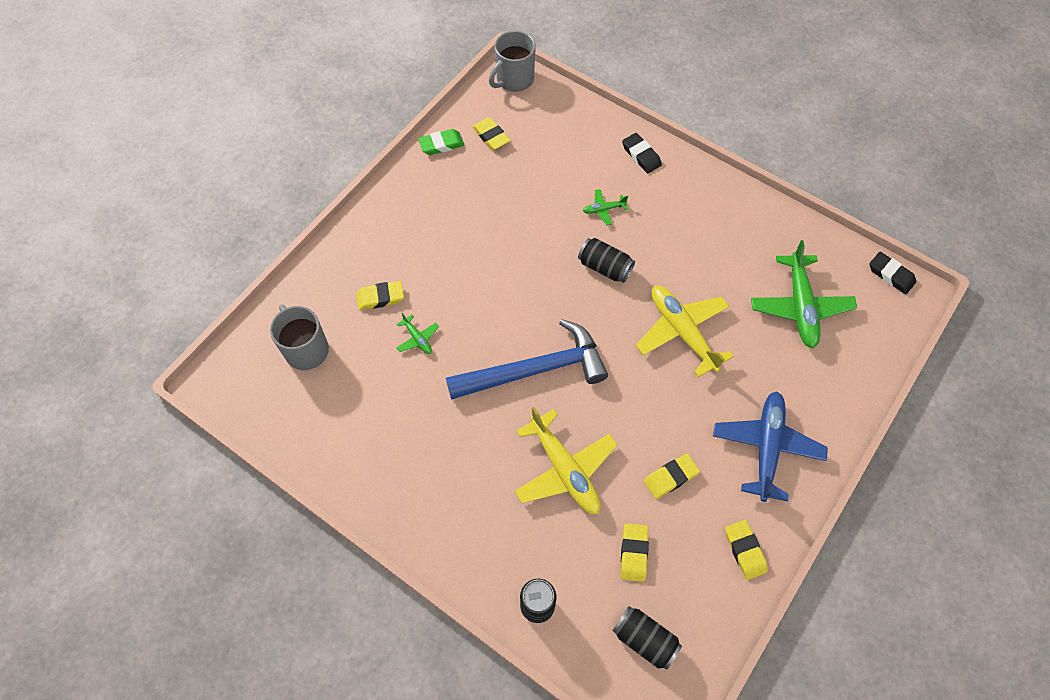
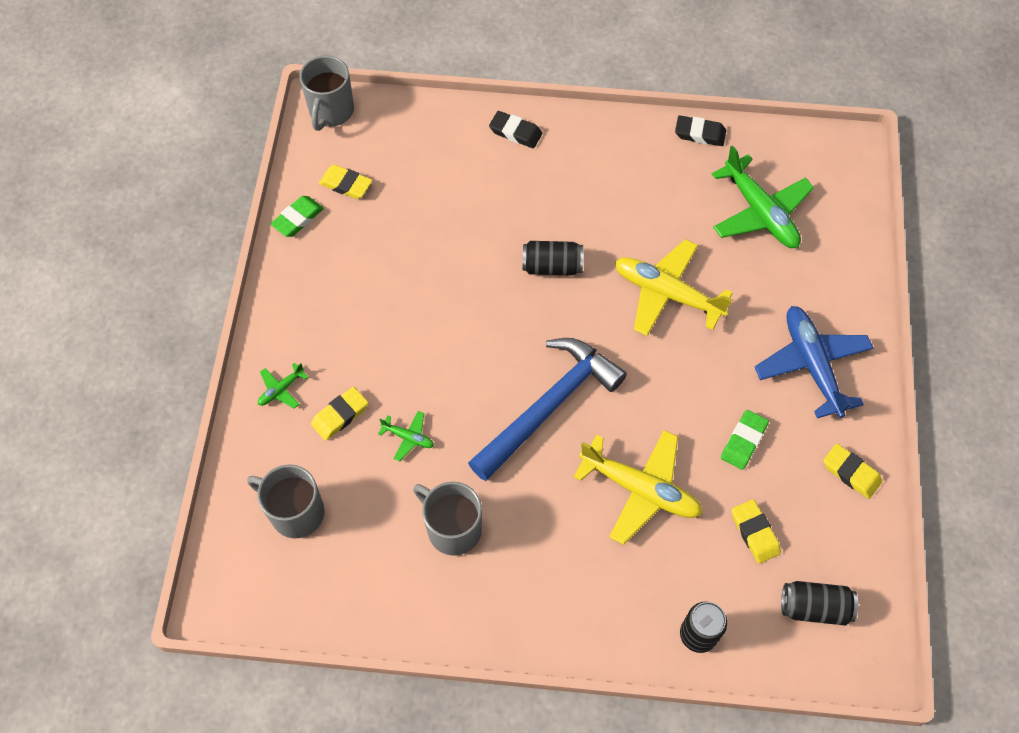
camera: 30 degrees left, 0 degrees up
(406, 421) = (452, 528): none -> grey mug
(603, 209) = (513, 207): green plane -> green plane (281, 389)
(670, 477) = (743, 441): yellow eraser -> green eraser
(890, 275) = (822, 140): black eraser -> black eraser (699, 134)

